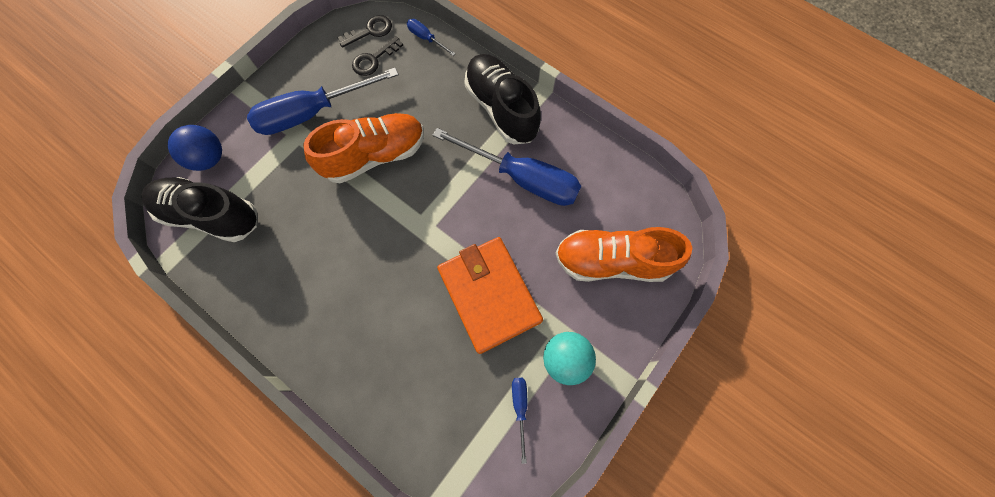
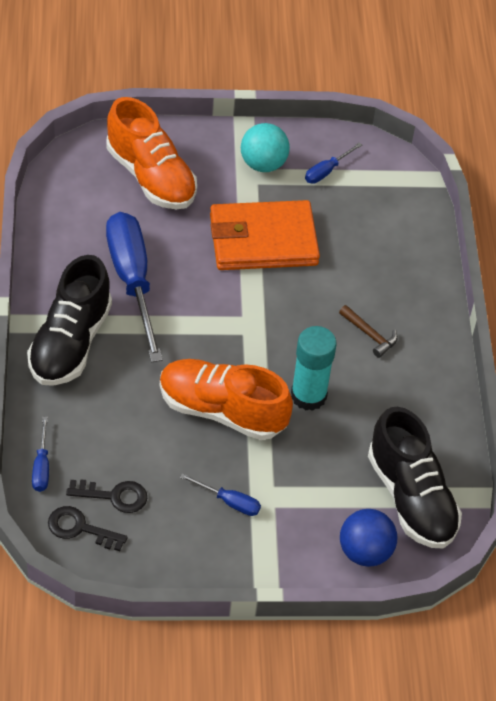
camera: 135 degrees left, 20 degrees down
(312, 113) = (229, 502): blue screwdriver -> blue screwdriver, size x0.44
(337, 216) = (308, 396): none -> turquoise glue stick
(344, 299) = (370, 335): none -> brown hammer
(489, 294) = (263, 240): orange wallet -> orange wallet turned 60 degrees clockwise

